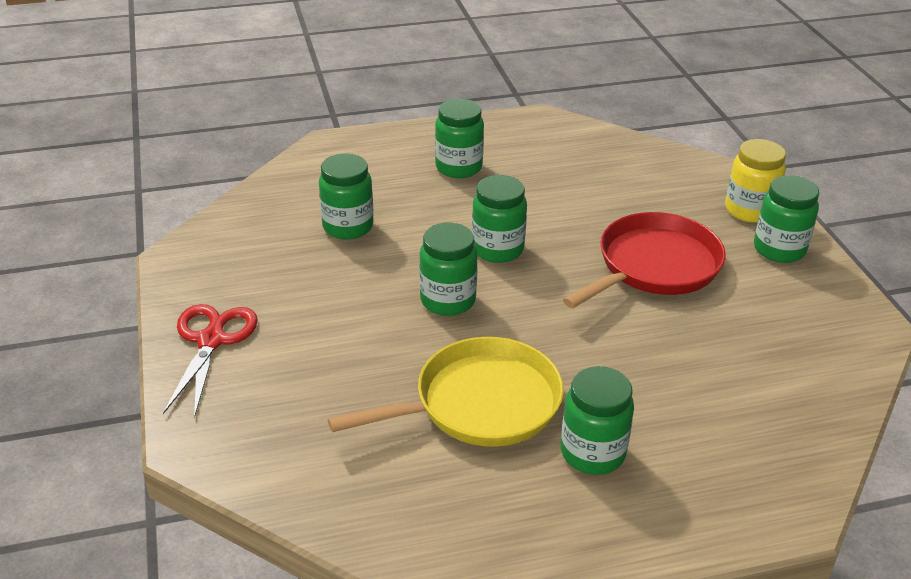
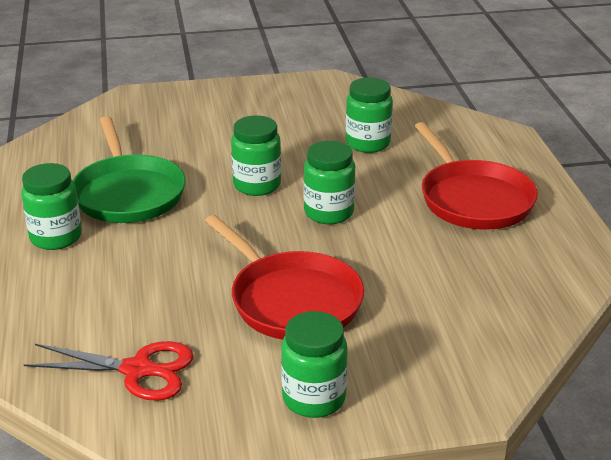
camera: 95 degrees right, 5 degrees down
(211, 341) = (229, 96): red scissors -> red scissors (137, 370)
(458, 167) = (473, 199): green jar -> red pan
(479, 404) = (128, 193): yellow pan -> green pan
(749, 210) = (398, 390): yellow jar -> none

